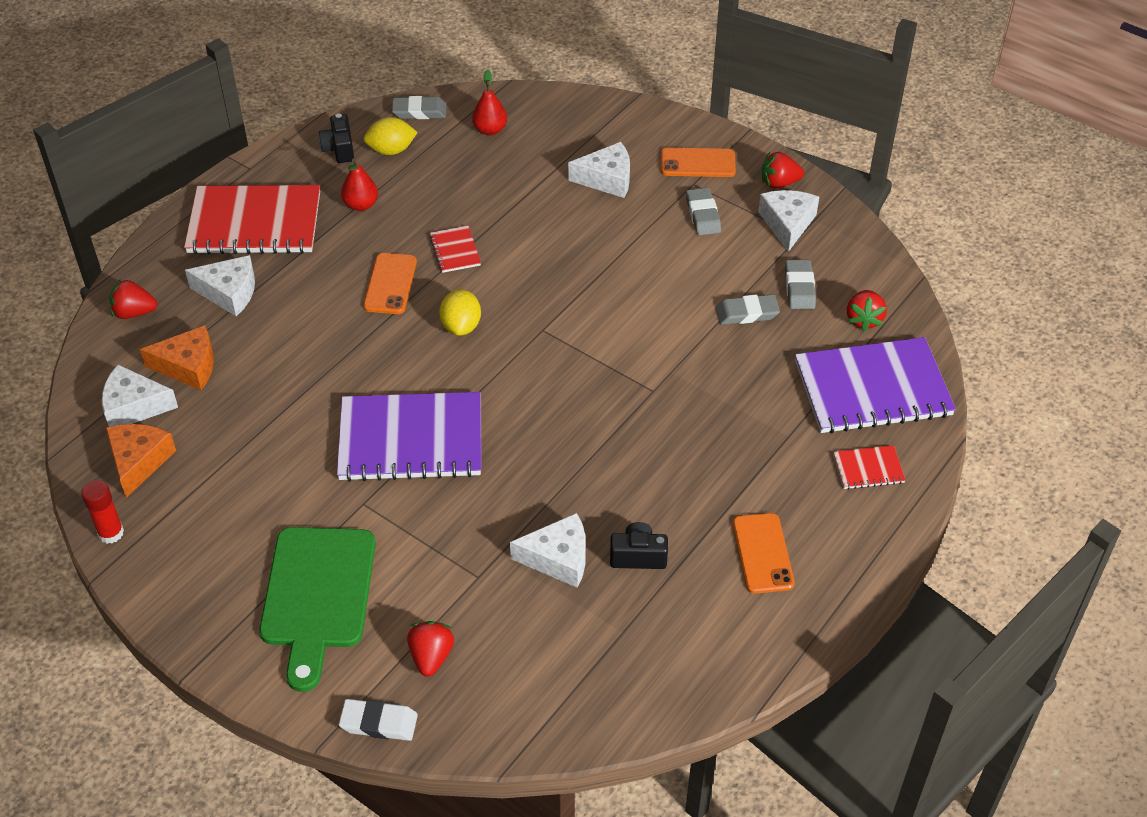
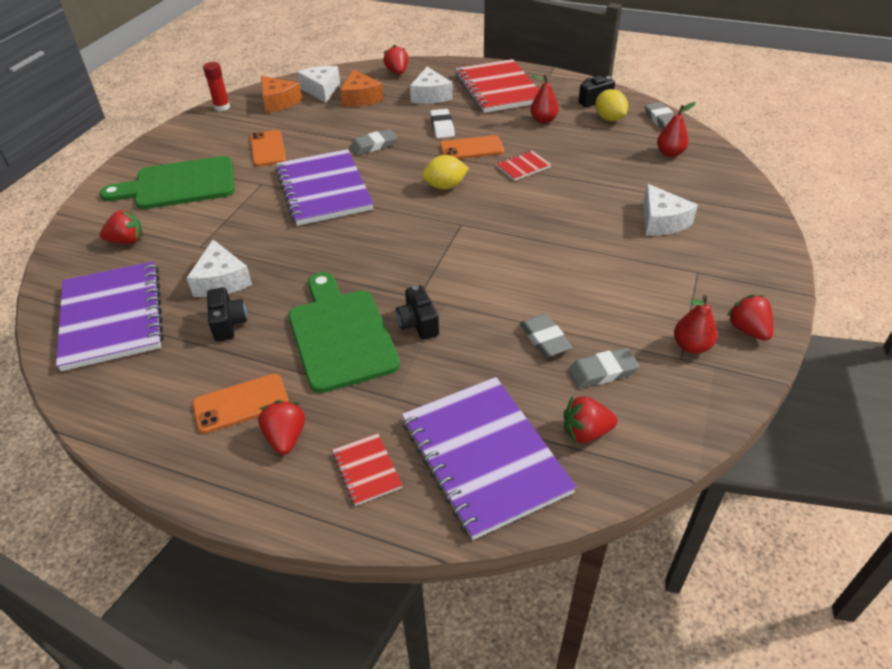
camera: 75 degrees right, 5 degrees down
(139, 461) = (278, 102): orange cheese -> orange cheese turned 60 degrees clockwise
(379, 723) = (72, 231): white eraser -> white eraser (442, 127)
(585, 669) = (112, 317): none -> purple notebook
(689, 462) = (340, 335): none -> green cutting board
(694, 398) = (418, 324): none -> black camera
(697, 163) = (728, 269): orange phone -> orange phone (267, 149)
(703, 215) = (659, 286): grey eraser -> grey eraser (373, 145)
(787, 224) = (691, 346): white cheese -> red pear
(816, 522) = (286, 438): none -> red strawberry

